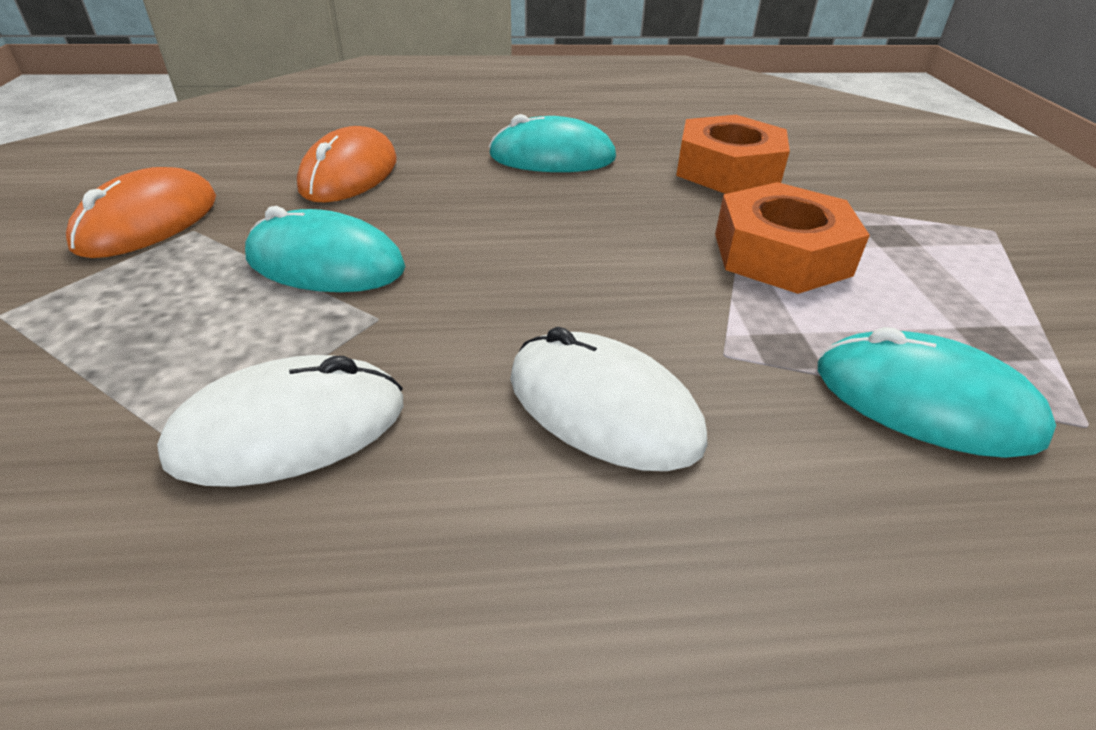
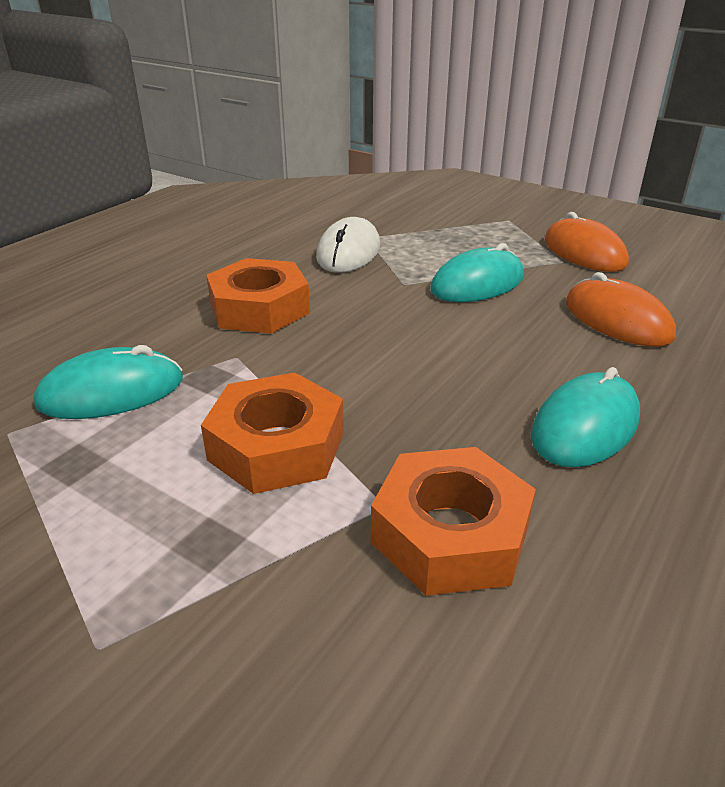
camera: 130 degrees right, 5 degrees down
(603, 408) = (259, 308): white mouse -> orange nut

